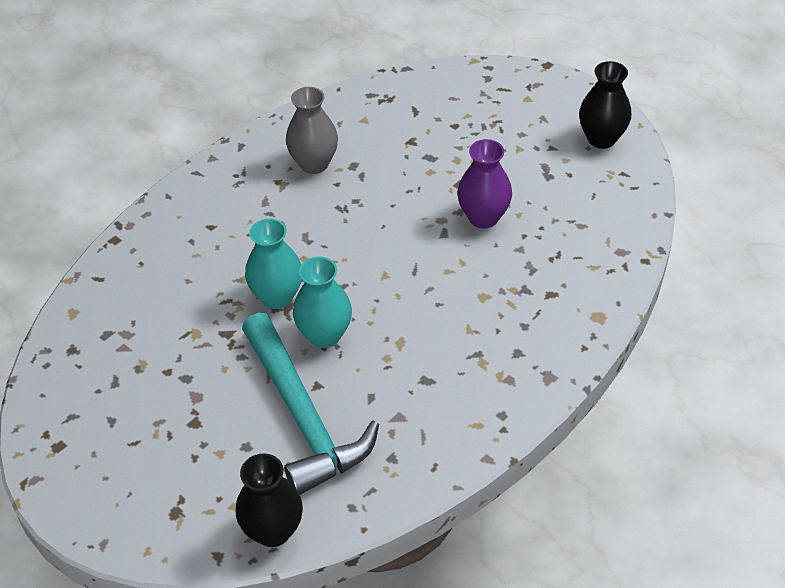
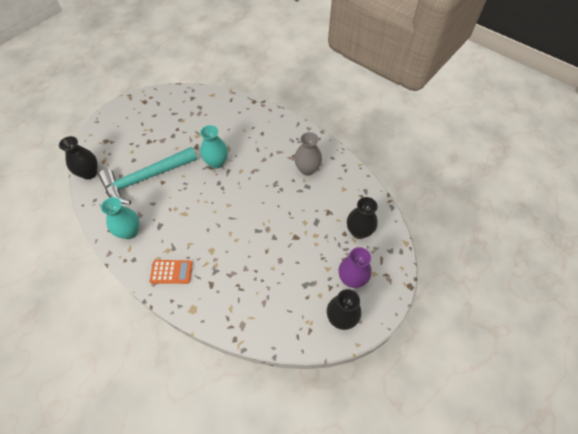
camera: 85 degrees right, 10 degrees up
(324, 335) = (191, 182): turquoise vase -> turquoise vase (129, 231)
(451, 109) = (359, 231): none -> black vase
(483, 217) = (269, 249): purple vase -> purple vase (352, 279)
(527, 352) = (171, 272): none -> orange calculator

